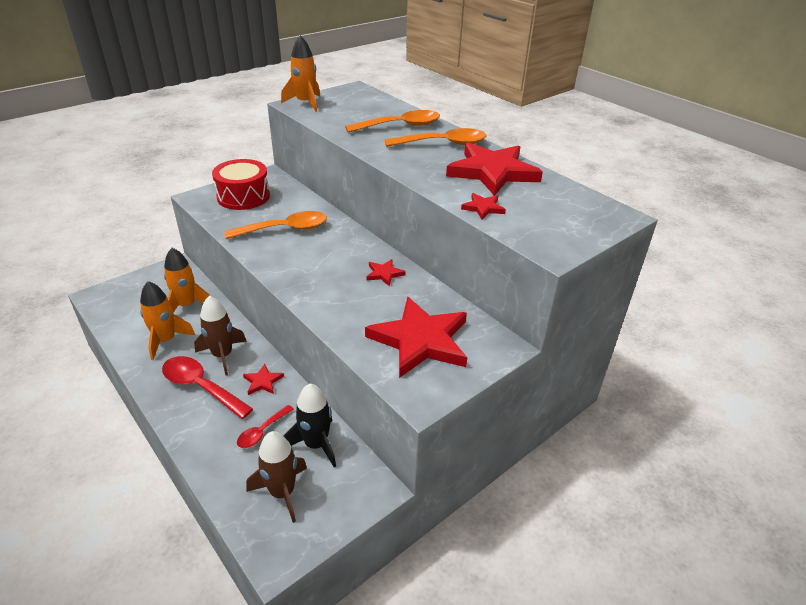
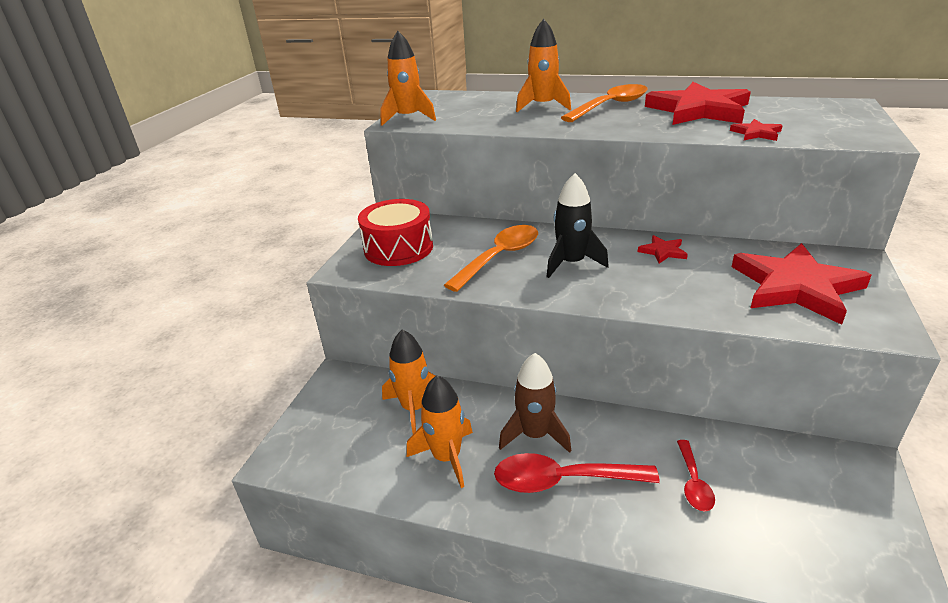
camera: 30 degrees left, 5 degrees down
(263, 381) = (616, 435): red star -> none
(282, 492) = (805, 527): brown rocket -> none
(316, 444) = (758, 460): black rocket -> black rocket (571, 263)
(400, 126) = (543, 106): orange spoon -> orange rocket

